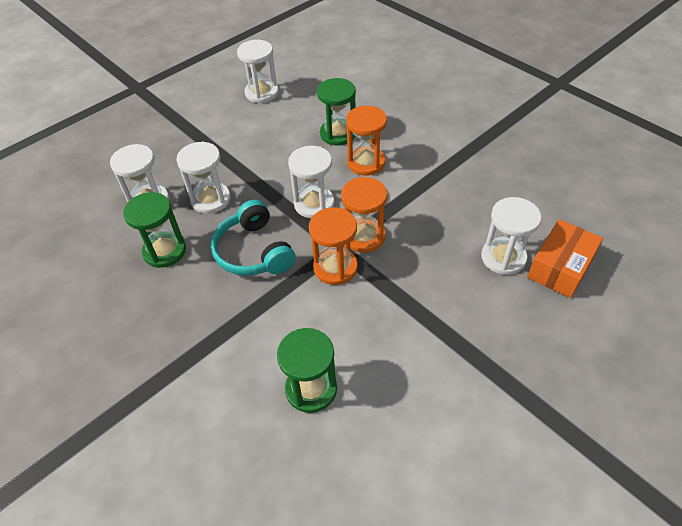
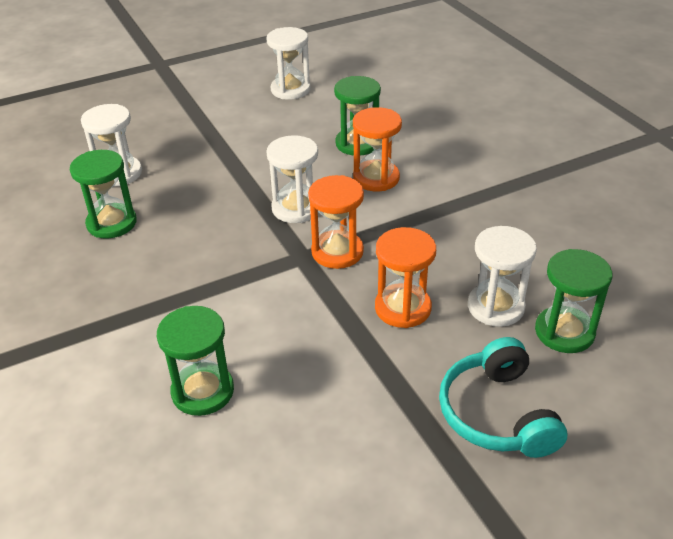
camera: 15 degrees right, 10 degrees down
(210, 199) = (184, 183): white hourglass -> none
(253, 251) = (206, 242): turquoise headphones -> turquoise headphones (497, 413)
(335, 267) = (289, 276): orange hourglass -> orange hourglass (403, 308)
(560, 267) = (564, 332): orange box -> green hourglass

